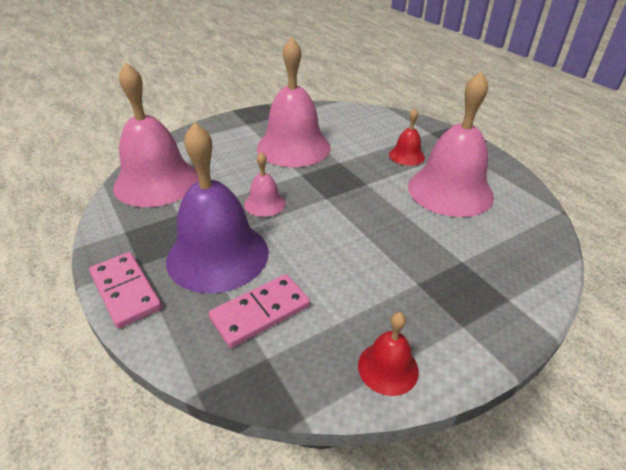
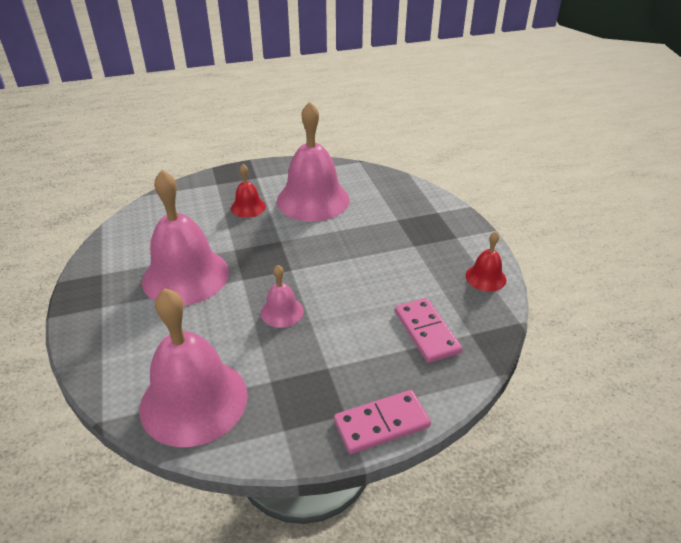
camera: 75 degrees left, 0 degrees up
(218, 255) = (349, 353): purple bell -> none

